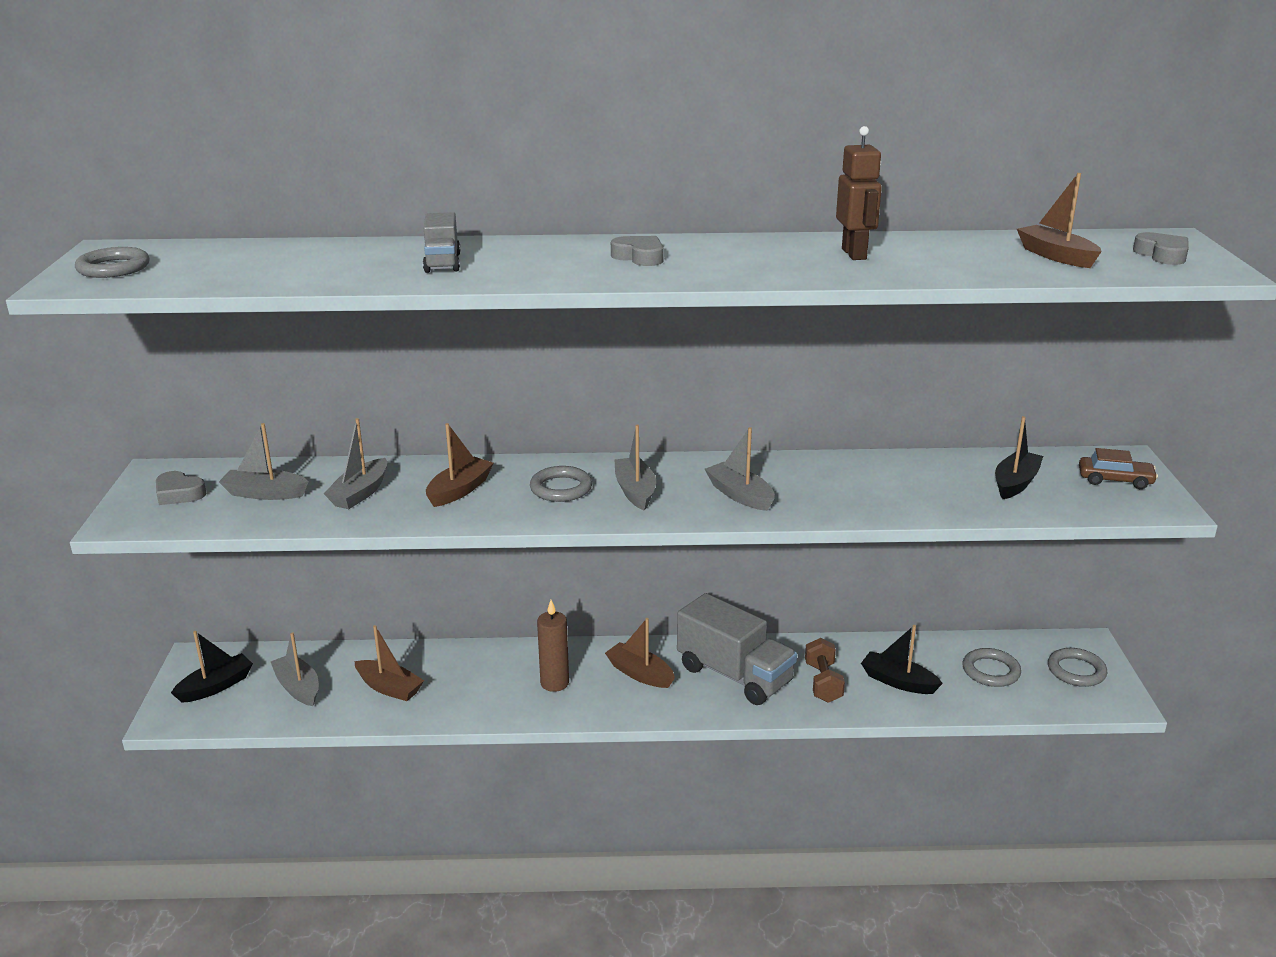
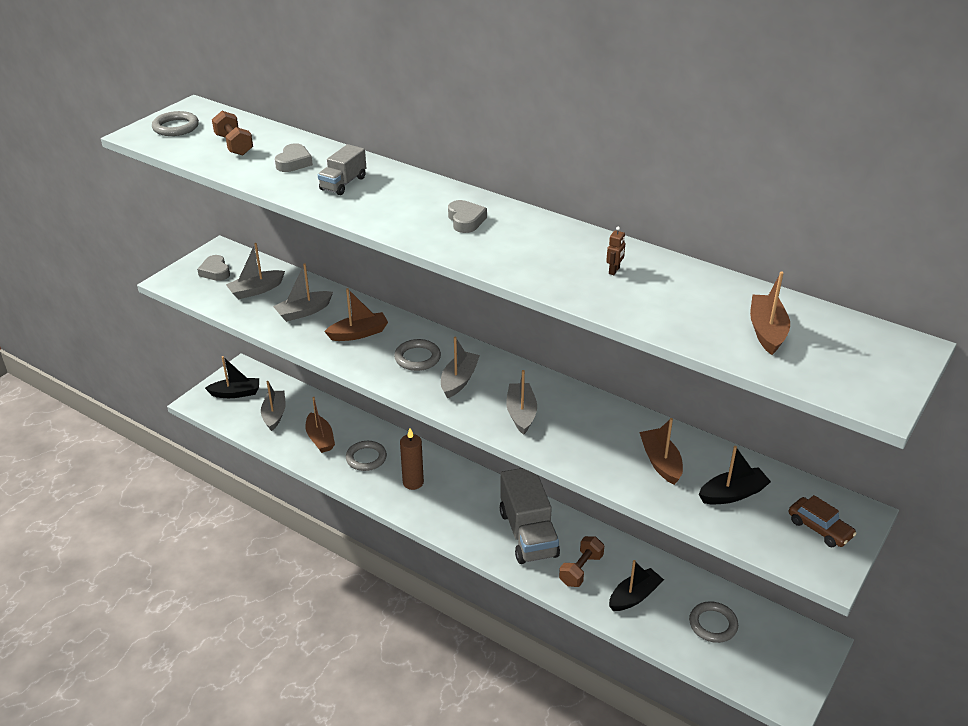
camera: 35 degrees right, 10 degrees up
(232, 265) = (234, 145): none -> brown dumbbell
(265, 493) = (256, 290): grey boat -> grey boat turned 75 degrees counterclockwise
(640, 674) = (470, 502): brown boat -> brown boat (660, 462)
(854, 254) = (614, 271): brown robot -> brown robot, size x0.49
(898, 681) = (634, 596): black boat -> black boat turned 75 degrees clockwise
(1076, 671) = (781, 659): grey ring -> grey ring (366, 458)
(1162, 255) = (862, 364): grey heart -> grey heart (294, 162)

